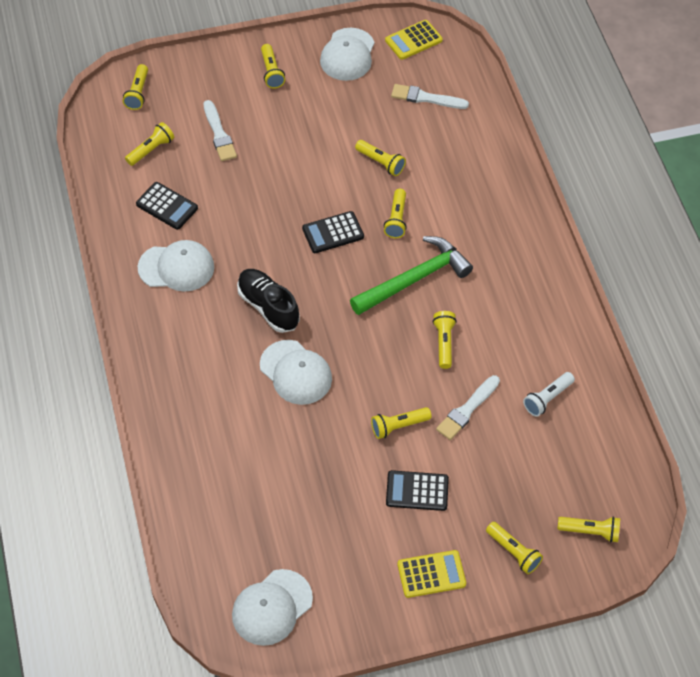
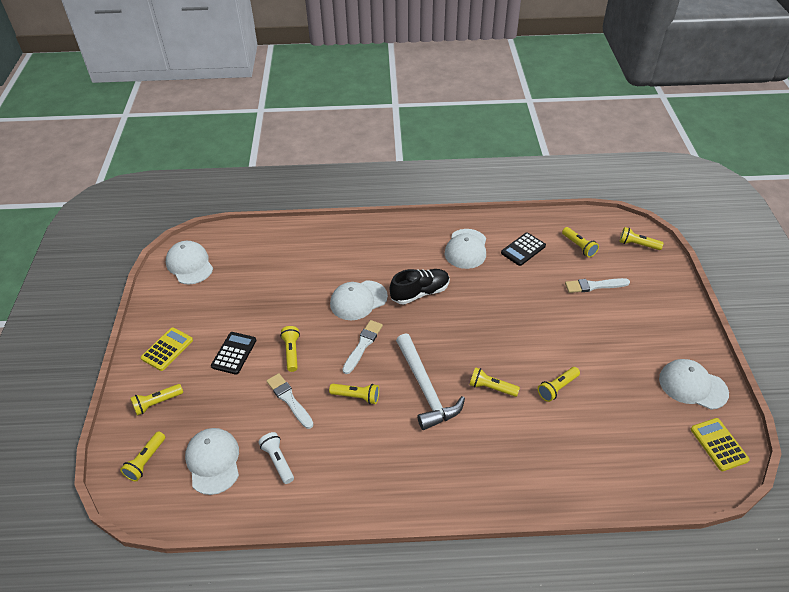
camera: 105 degrees right, 10 degrees down
(271, 72) = (666, 327): yellow flashlight -> none
(333, 233) = (483, 342): black calculator -> none
(415, 279) = (425, 389): green hammer -> white hammer
(426, 98) = (638, 439): white brush -> white brush (363, 345)
(431, 574) = (167, 349): yellow calculator -> yellow calculator turned 150 degrees counterclockwise
(568, 462) = (213, 461): none -> white cap

